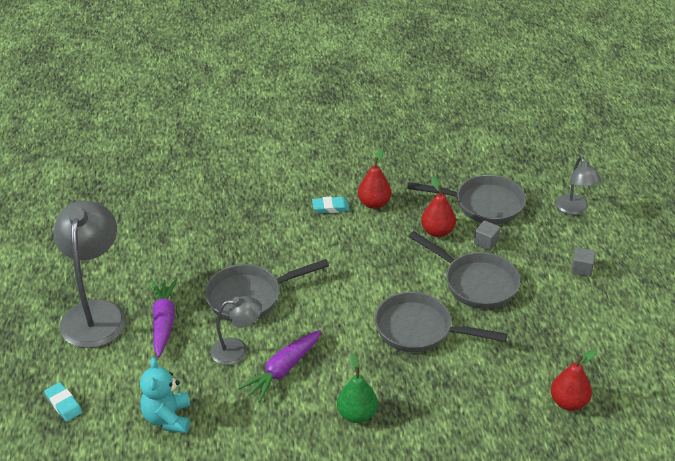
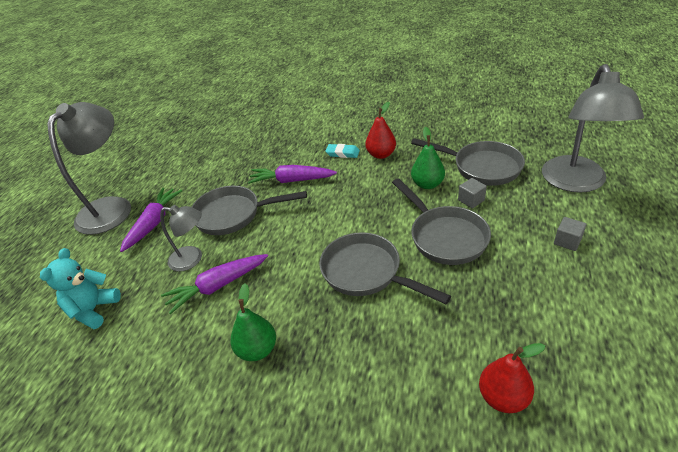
camera: 25 degrees right, 0 degrees up
(63, 404) = (30, 277): turquoise eraser -> none
(291, 248) = (291, 181): none -> purple carrot
(437, 231) = (427, 184): red pear -> green pear
(574, 209) = (576, 183): grey lamp -> grey lamp, size x1.85

